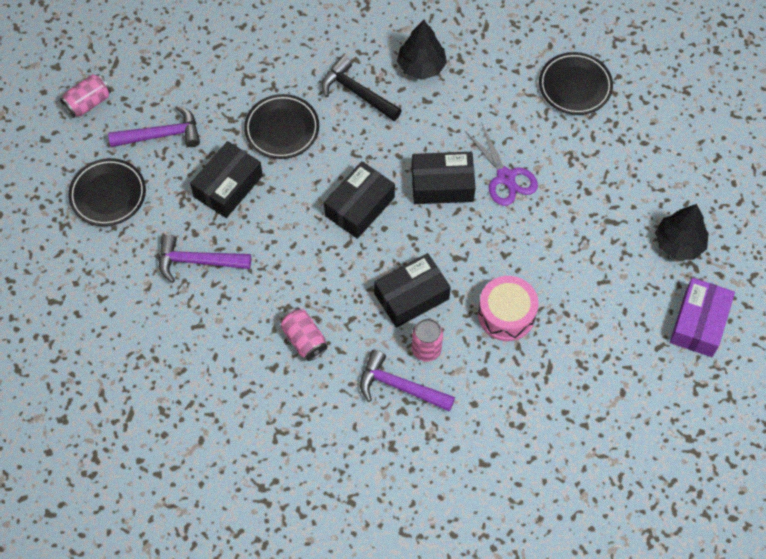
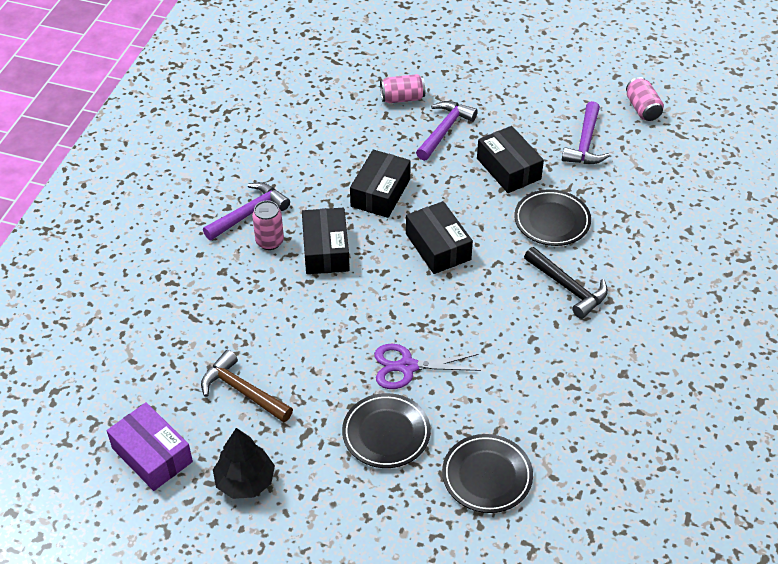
camera: 115 degrees right, 15 degrees down
(108, 195) = (540, 97): black plate -> black plate (386, 433)
(304, 339) = (332, 170): pink can -> pink can (402, 98)
(357, 92) = (568, 288): black hammer -> black hammer turned 75 degrees clockwise
(421, 66) = (577, 350): black tree -> none
(442, 185) = (427, 314): black box -> black box (380, 193)
(506, 314) = (264, 308): pink drum -> none
(600, 288) = (242, 391): none -> brown hammer

